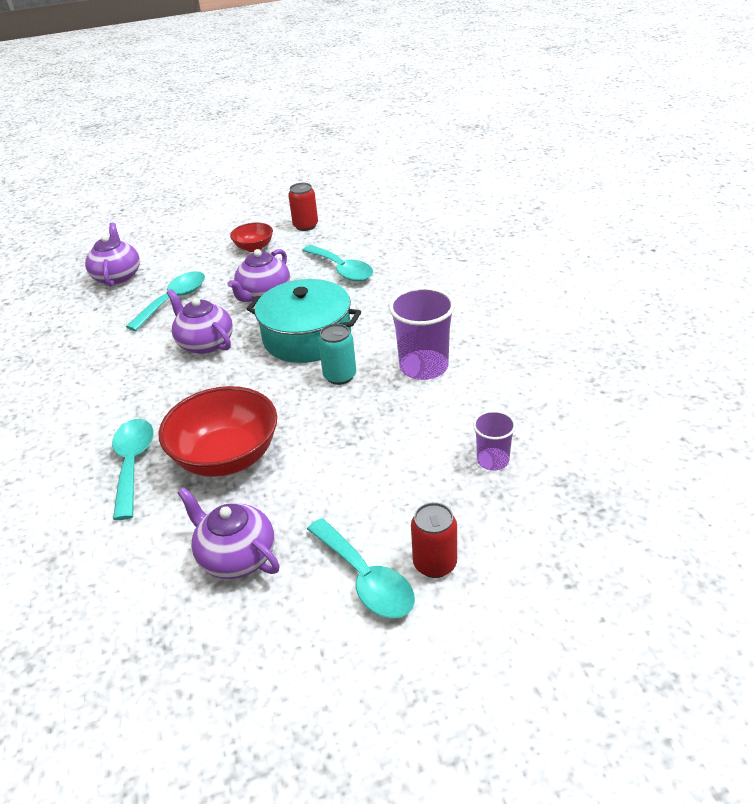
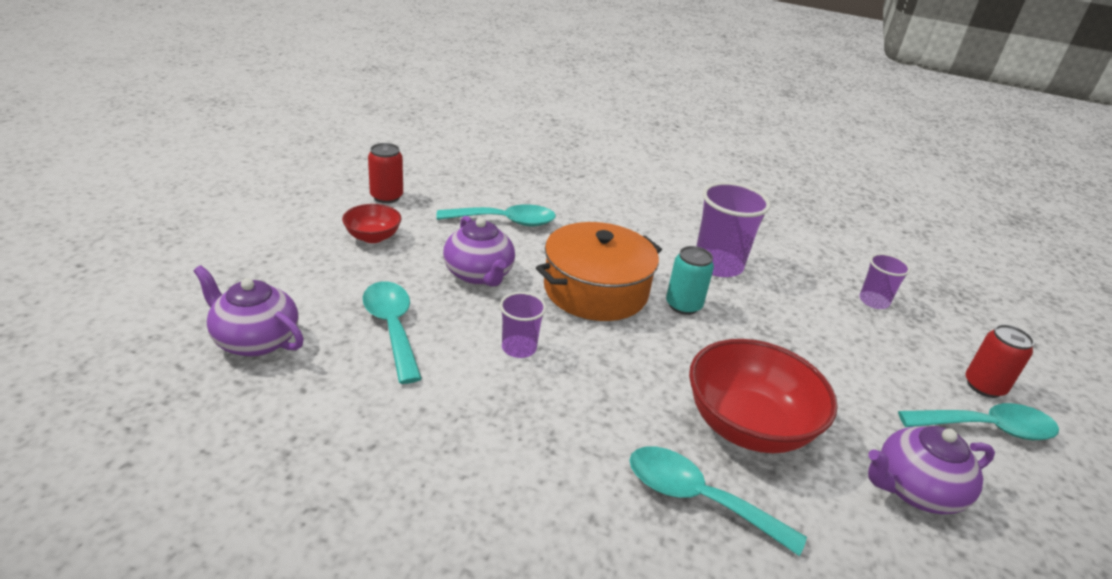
camera: 60 degrees left, 5 degrees down
(205, 343) = (519, 348): purple teapot -> purple cup
(307, 337) = (595, 290): turquoise pot -> orange pot

